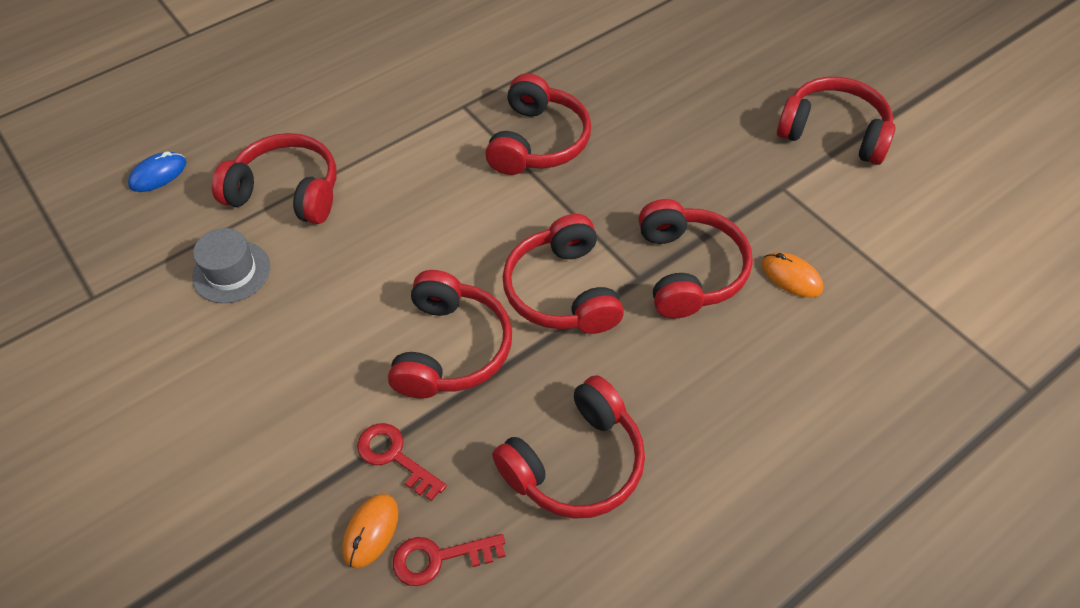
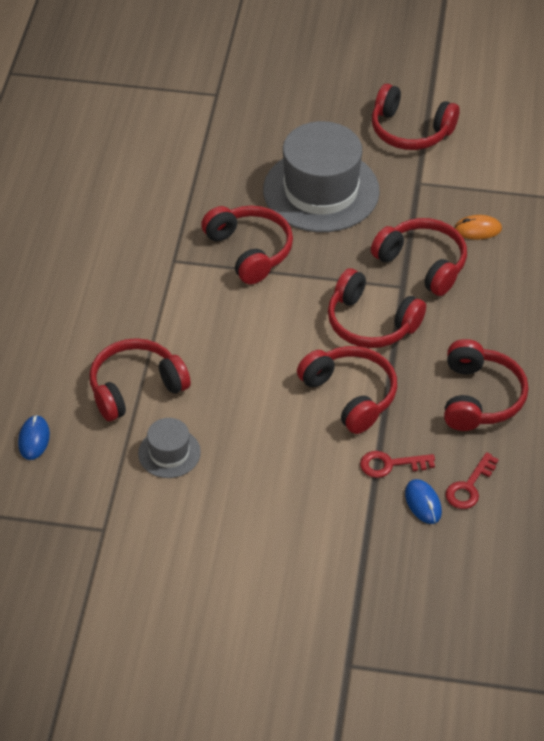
camera: 45 degrees left, 5 degrees down
(371, 531) = (423, 503): orange mouse -> blue mouse
(672, 131) = (321, 191): none -> grey hat
(833, 132) = (410, 130): red headphones -> red headphones turned 135 degrees counterclockwise

